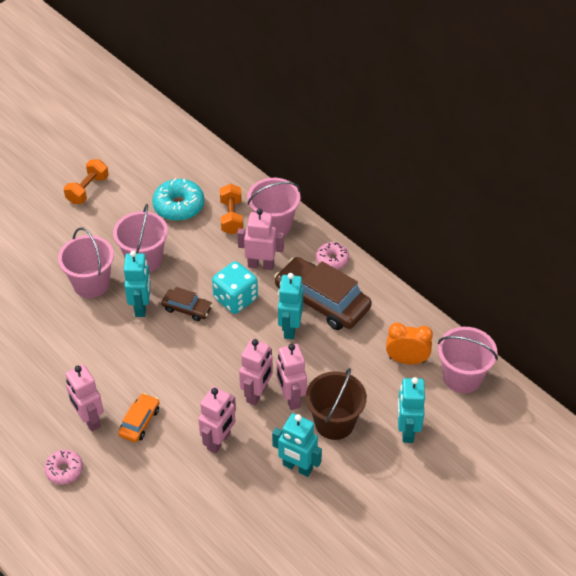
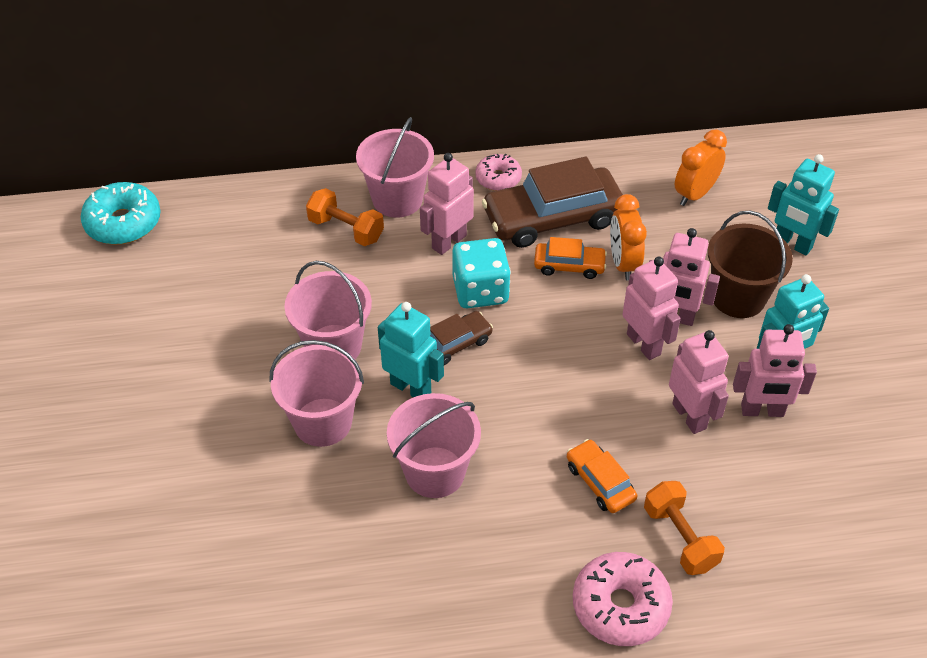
camera: 55 degrees left, 0 degrees up
(64, 470) = (620, 606): pink donut -> pink donut, size x1.61
(87, 189) = (150, 345): orange dumbbell -> orange dumbbell (680, 538)
(89, 419) = (555, 536): pink robot -> pink robot (762, 411)
(179, 206) = (277, 268): turquoise donut -> turquoise donut (123, 223)
(290, 328) = (569, 265): turquoise robot -> orange car
(314, 353) = (623, 263): none -> orange clock
(462, 377) = (751, 165): pink bucket -> pink bucket (435, 472)

